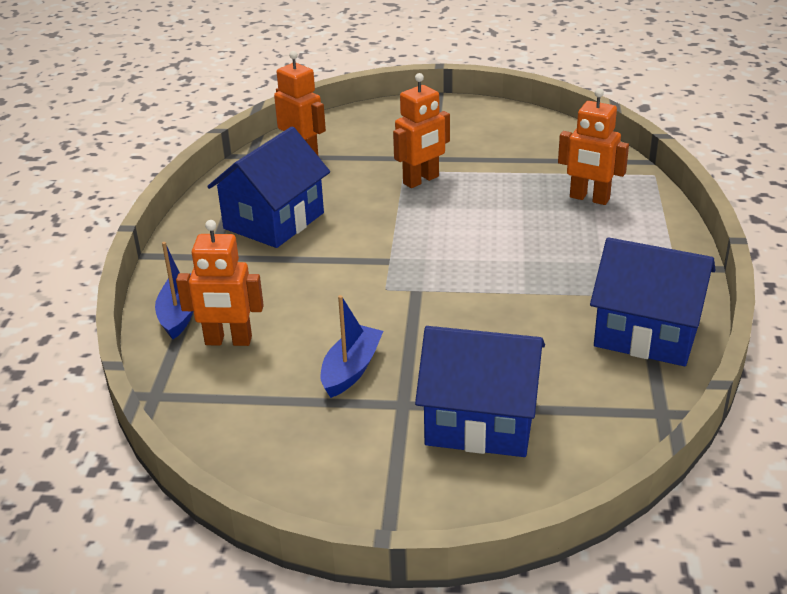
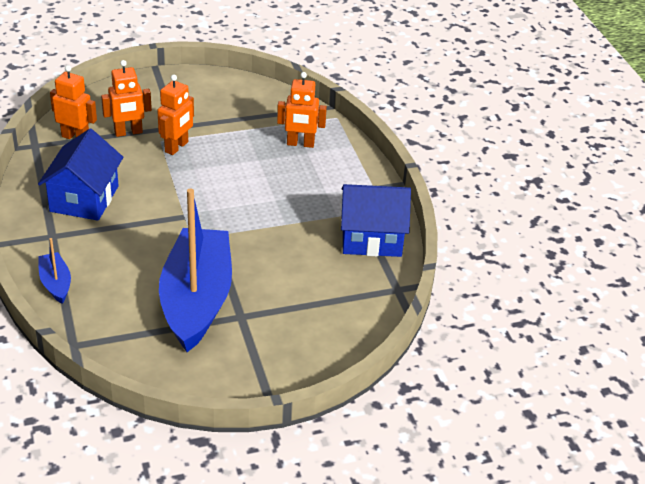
camera: 25 degrees left, 5 degrees up
(228, 341) = (102, 297): orange robot -> orange robot (128, 132)
(351, 369) = (196, 300): blue boat -> blue boat, size x2.34
(481, 421) = (293, 317): blue house -> none

